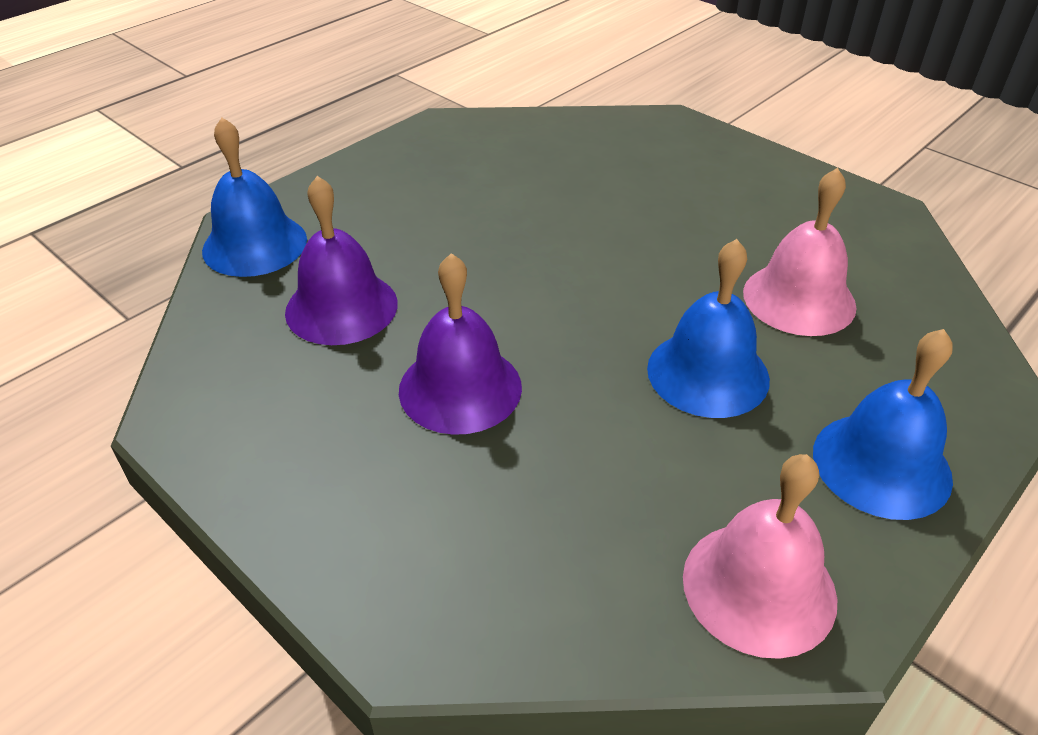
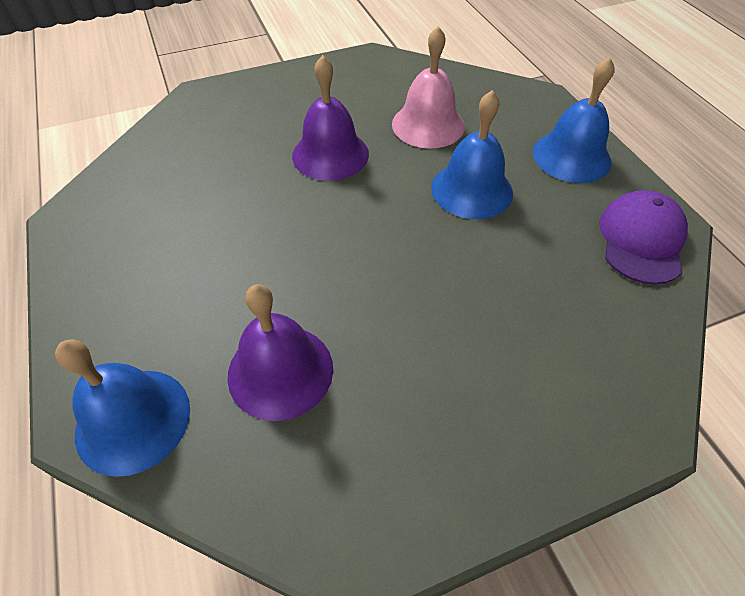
camera: 65 degrees left, 10 degrees up
(460, 388) = (423, 320): purple bell -> purple bell (330, 154)
(759, 587) = (641, 240): pink bell -> purple cap

